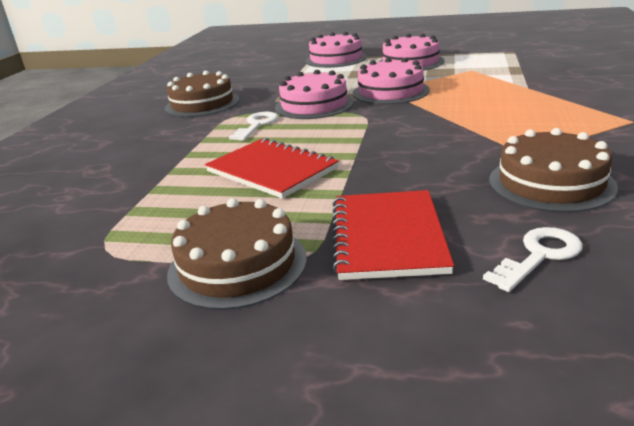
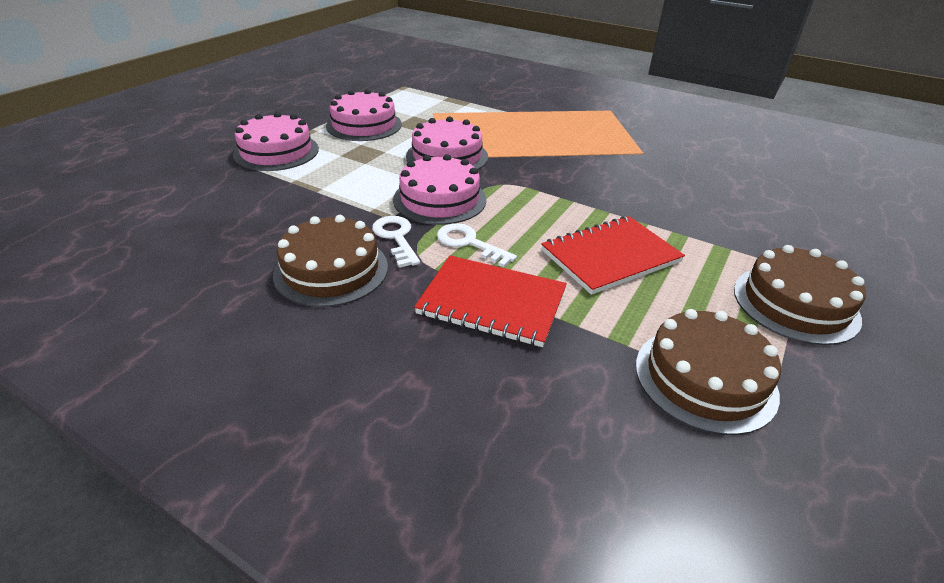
camera: 75 degrees left, 10 degrees up
(387, 236) = (758, 232): red notebook -> red notebook (492, 302)
(539, 256) = (789, 193): white key -> white key (396, 238)
(551, 183) = (694, 161): brown cake -> brown cake (705, 378)

